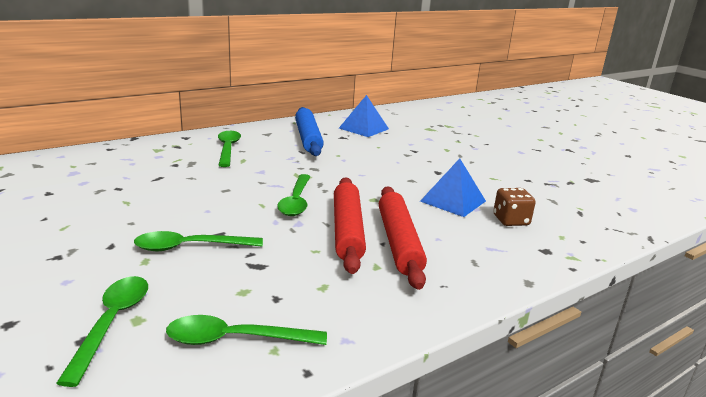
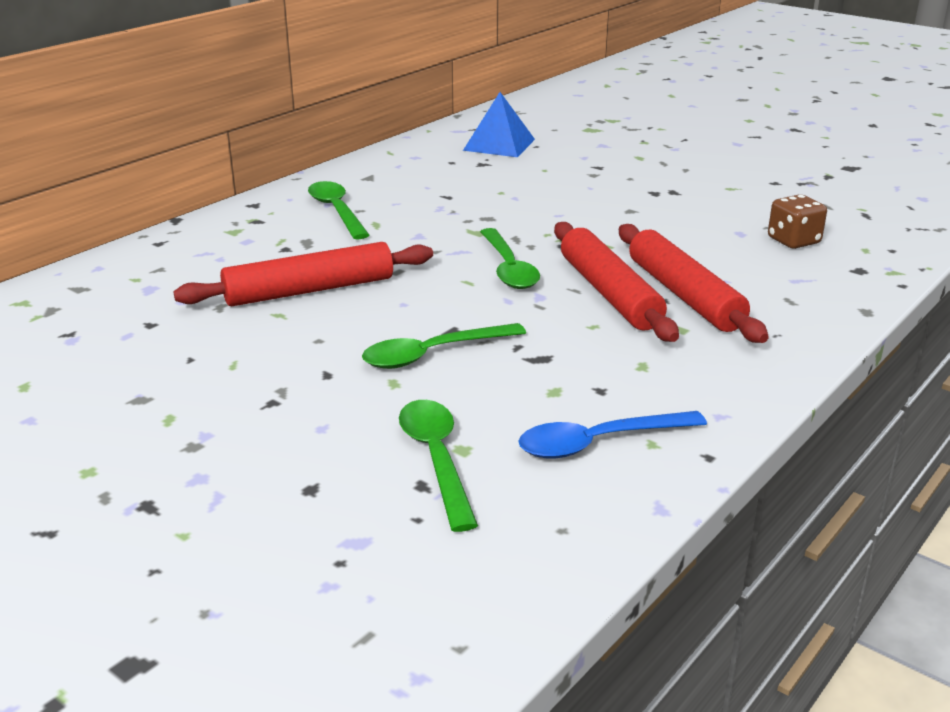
camera: 15 degrees left, 5 degrees up
(160, 191) = (309, 290): none -> red rolling pin
(235, 339) = (598, 443): green spoon -> blue spoon
(308, 138) = (435, 174): blue rolling pin -> none
(453, 201) = (705, 229): blue pyramid -> none

